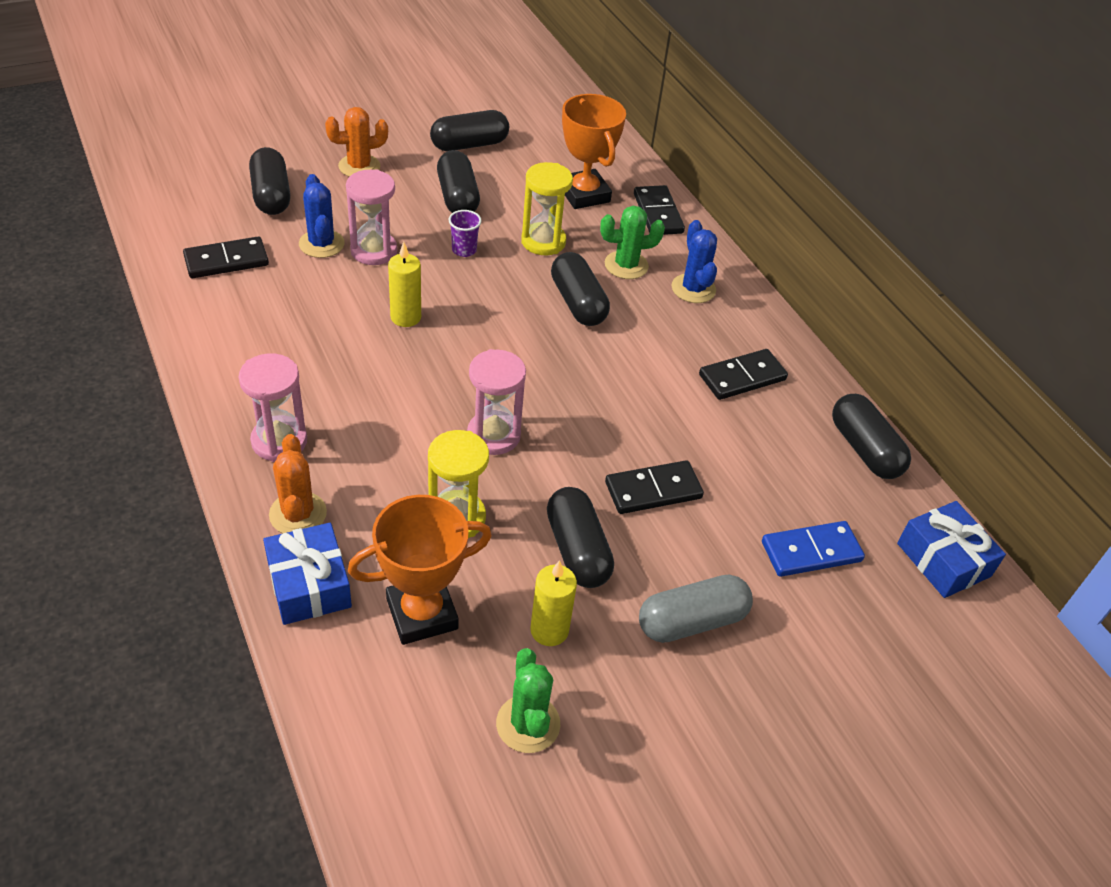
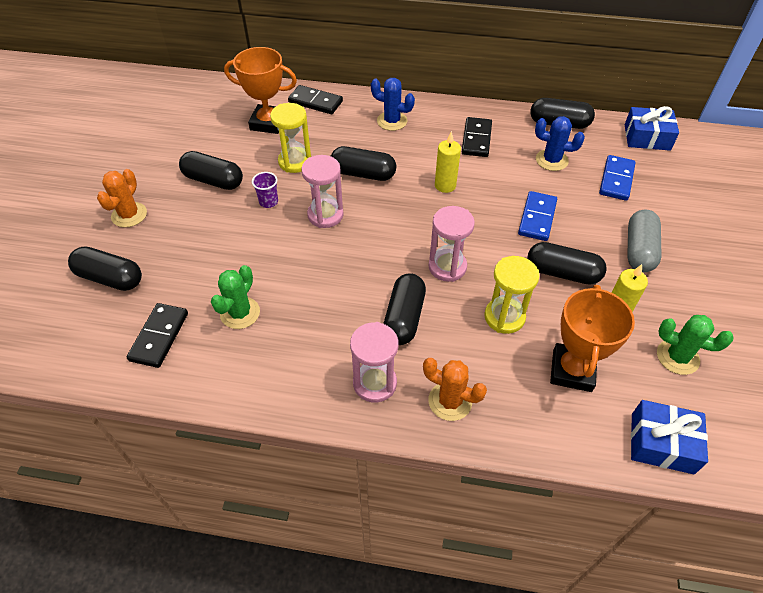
camera: 50 degrees left, 5 degrees up
(309, 584) = (516, 421): blue gift -> blue gift (662, 443)
(321, 244) = (193, 272): blue cactus -> blue cactus (551, 160)
(374, 251) = (227, 247): pink hourglass -> pink hourglass (325, 215)
(405, 317) = (308, 261): yellow candle -> yellow candle (445, 185)
(469, 144) = (165, 150): black capsule -> black capsule (404, 317)
(626, 265) = (348, 137): green cactus -> green cactus (240, 313)
(653, 490) = (537, 218): black domino -> blue domino

